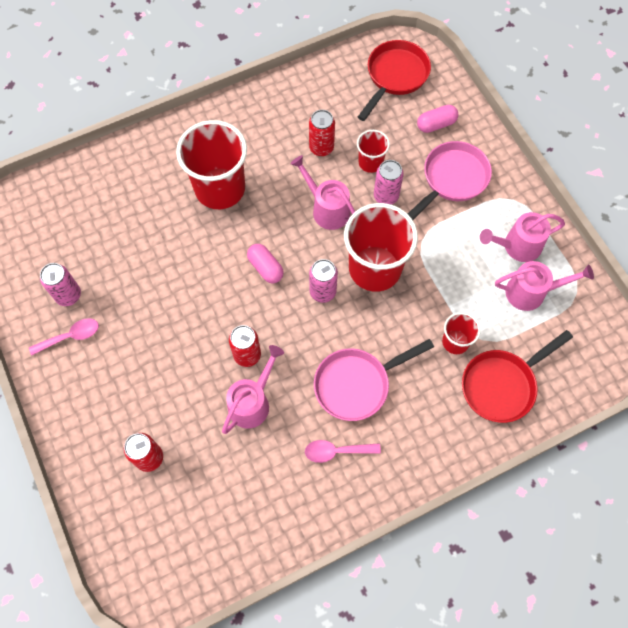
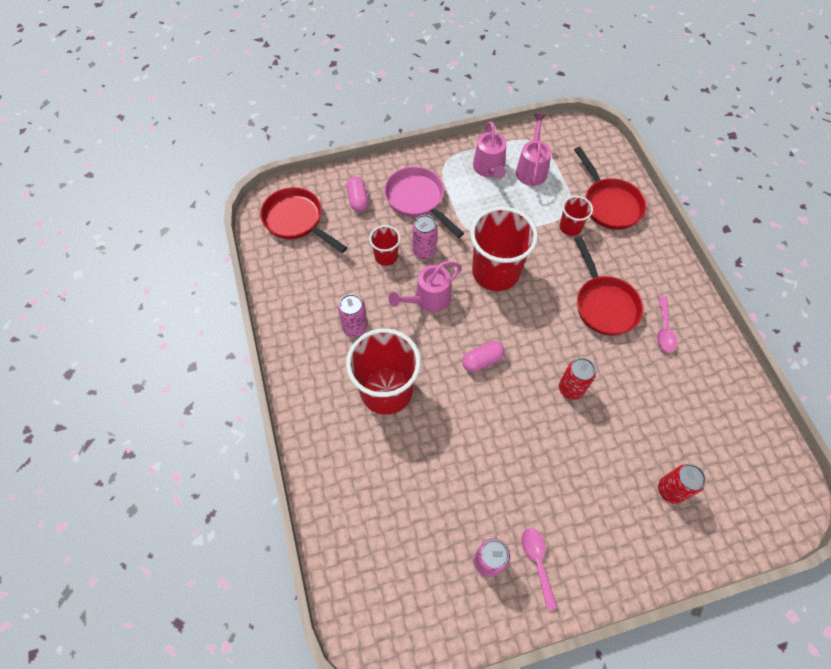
camera: 80 degrees left, 5 degrees down
(252, 402) = (617, 390): pink watering can -> none
(321, 148) = (360, 293): red can -> none
(322, 292) = (513, 316): pink can -> pink can (355, 328)
(357, 384) = (604, 304): pink pan -> red pan

